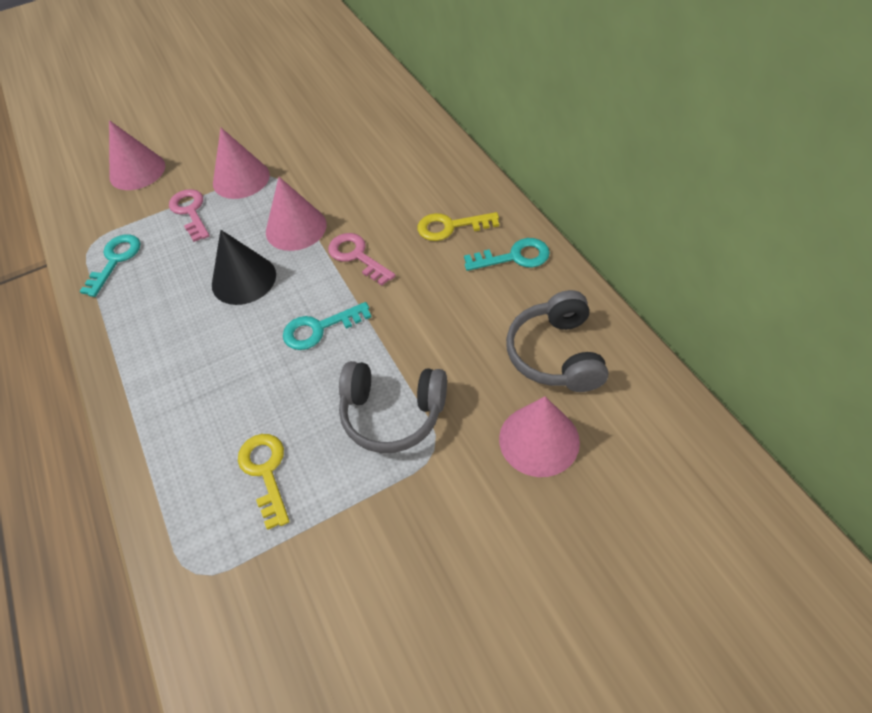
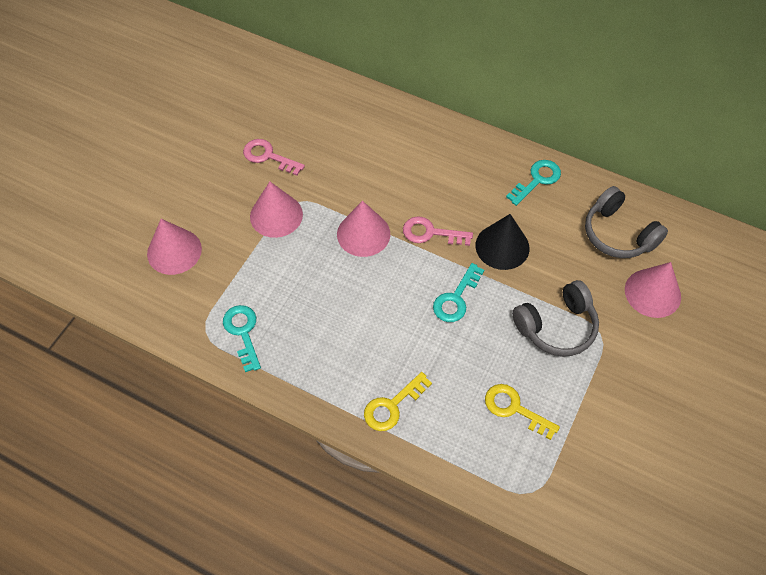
camera: 40 degrees left, 5 degrees up
(190, 212) = (263, 262): pink key -> pink key (268, 156)
(244, 279) = (364, 293): black cone -> black cone (502, 246)
(451, 227) = (475, 178): yellow key -> yellow key (392, 406)

